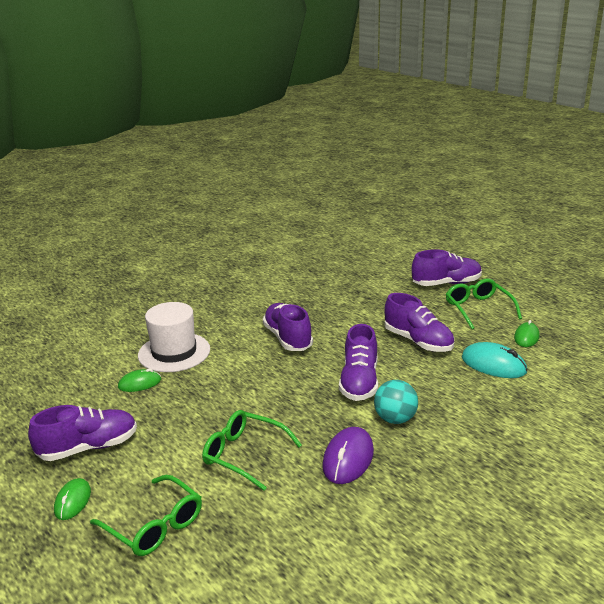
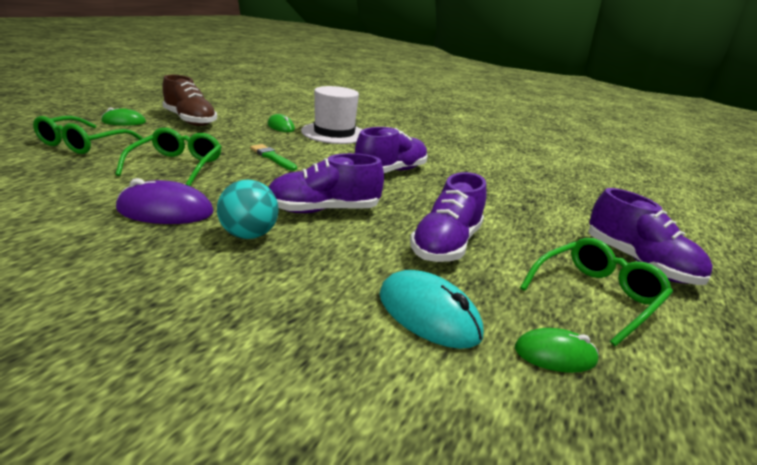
camera: 65 degrees right, 0 degrees up
(88, 448) = (190, 120): purple shoe -> brown shoe
(236, 397) = (272, 157): none -> green brush
(493, 365) = (428, 314): turquoise mouse -> turquoise mouse turned 60 degrees counterclockwise

